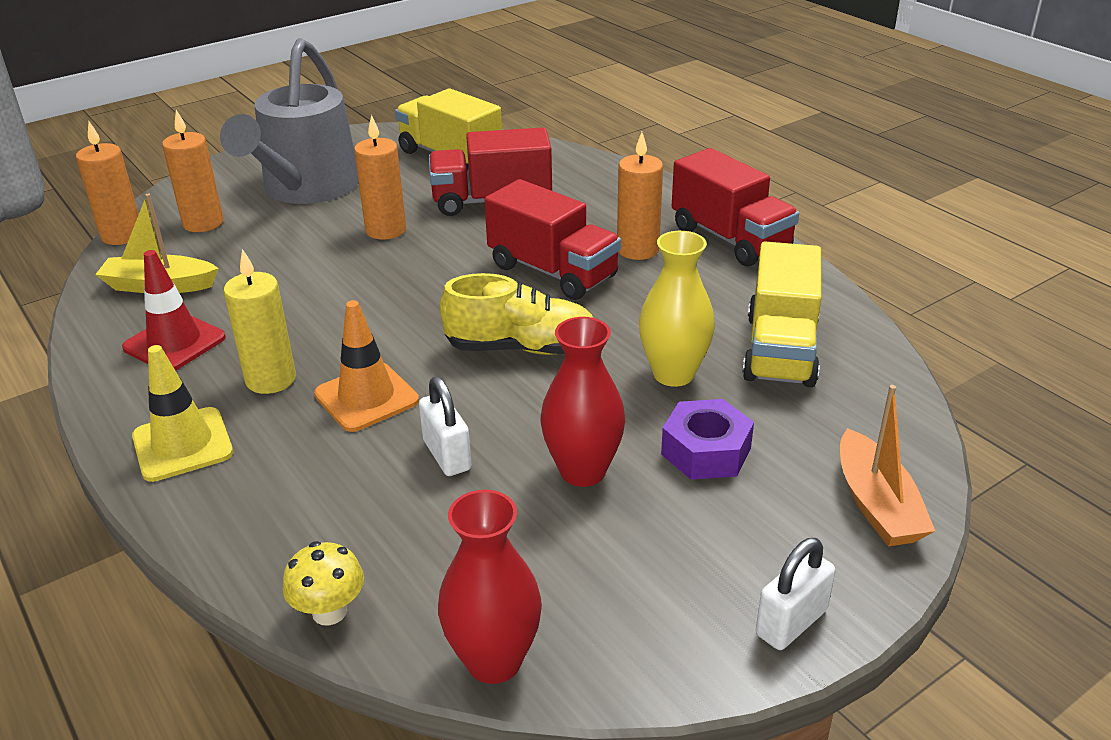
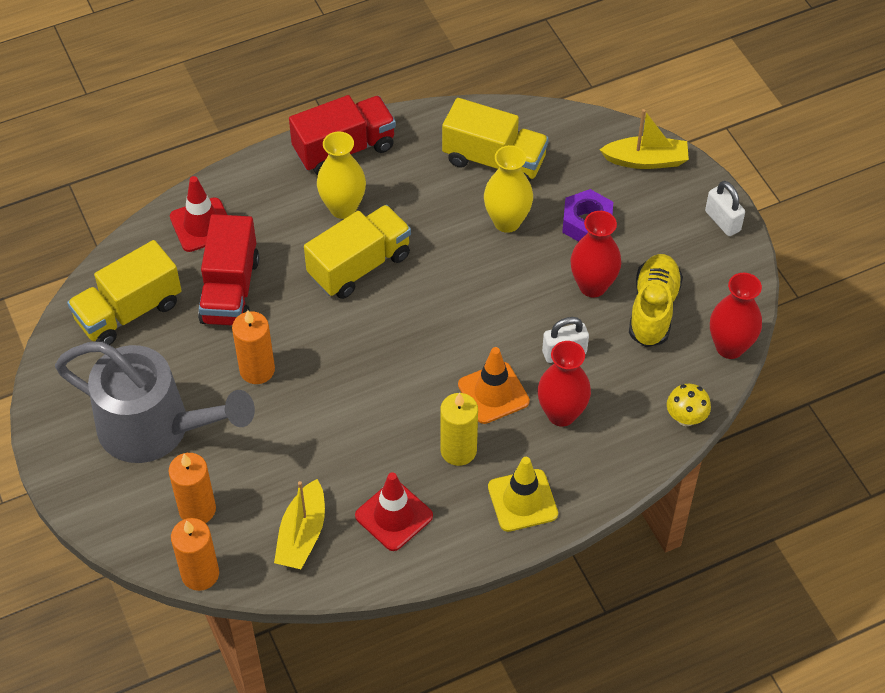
camera: 80 degrees left, 20 degrees up
(333, 465) = (561, 414): none -> red vase
(521, 348) = (456, 299): yellow shoe -> yellow shoe (653, 309)
(552, 272) = (359, 266): red truck -> yellow truck
(575, 175) = (202, 225): none -> red traffic cone
(637, 250) = (343, 208): orange candle -> yellow vase
(876, 504) = (646, 160): orange boat -> yellow boat

